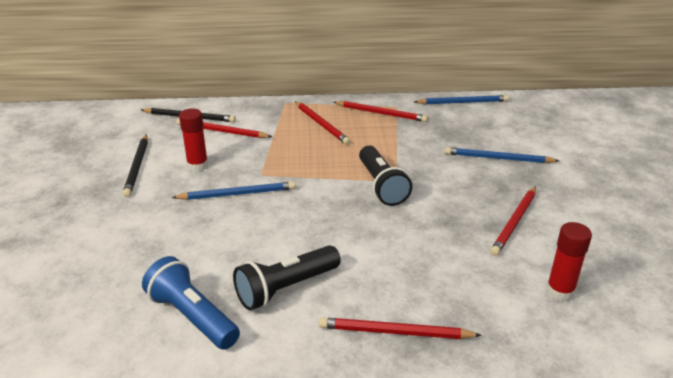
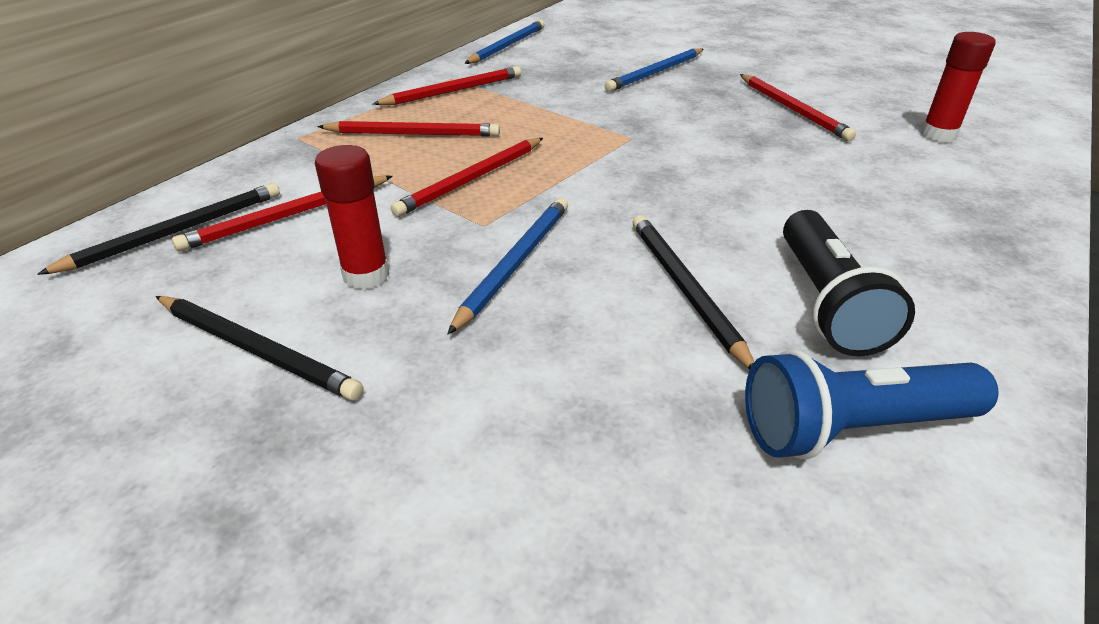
camera: 55 degrees left, 5 degrees up
(258, 243) = (684, 289): none -> black pencil
(381, 186) = (634, 150): black flashlight -> none
(395, 332) = (974, 251): red pencil -> red pencil (472, 179)

